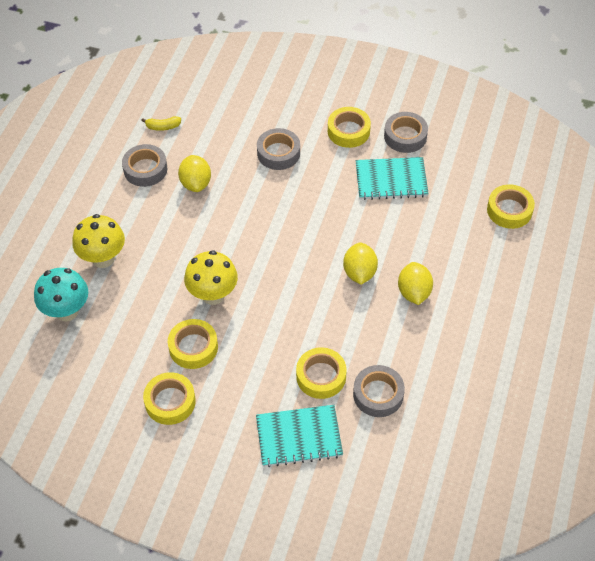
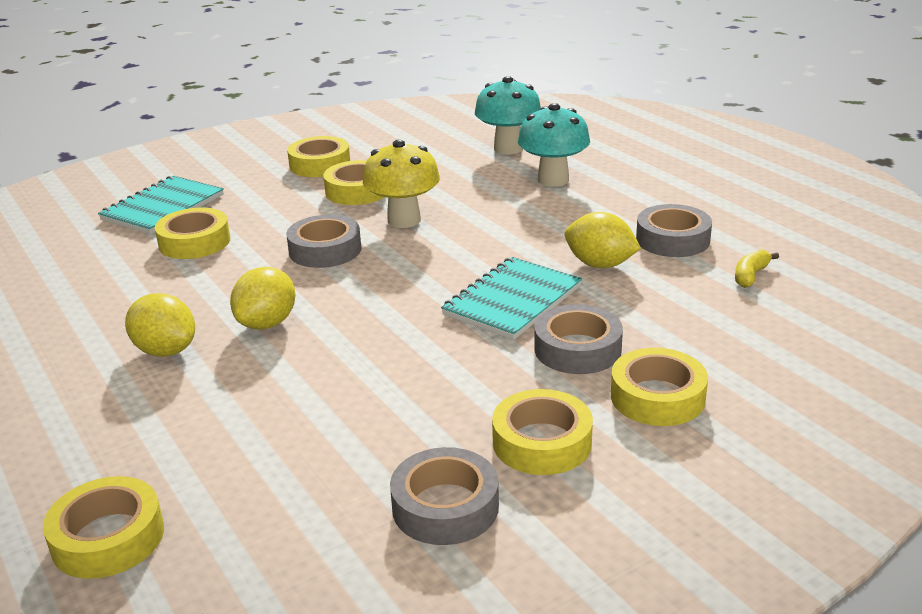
camera: 130 degrees right, 25 degrees down
(103, 258) = (553, 180): yellow mushroom -> turquoise mushroom
(290, 114) = (657, 397): none -> yellow tape
(359, 273) = (267, 323): yellow lemon -> yellow lemon turned 75 degrees clockwise
(378, 394) = (109, 265): grey tape -> grey tape (325, 250)
(391, 180) = (373, 433): turquoise notebook -> turquoise notebook (513, 301)

